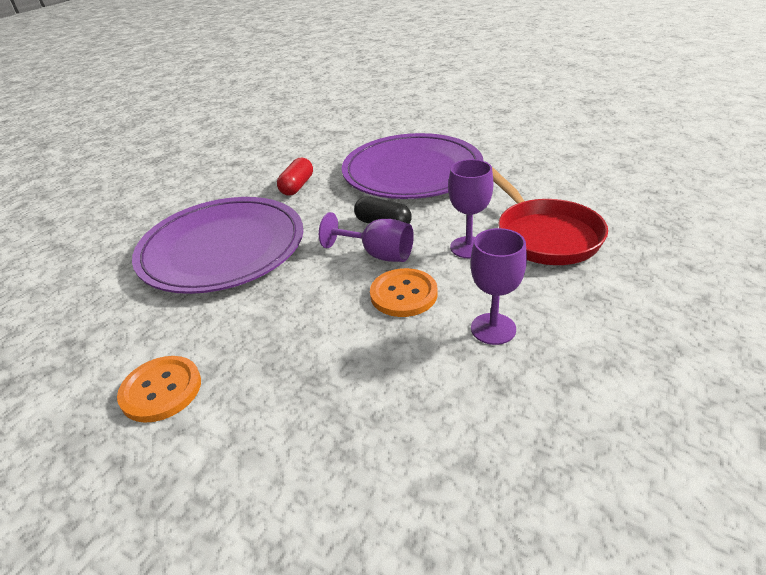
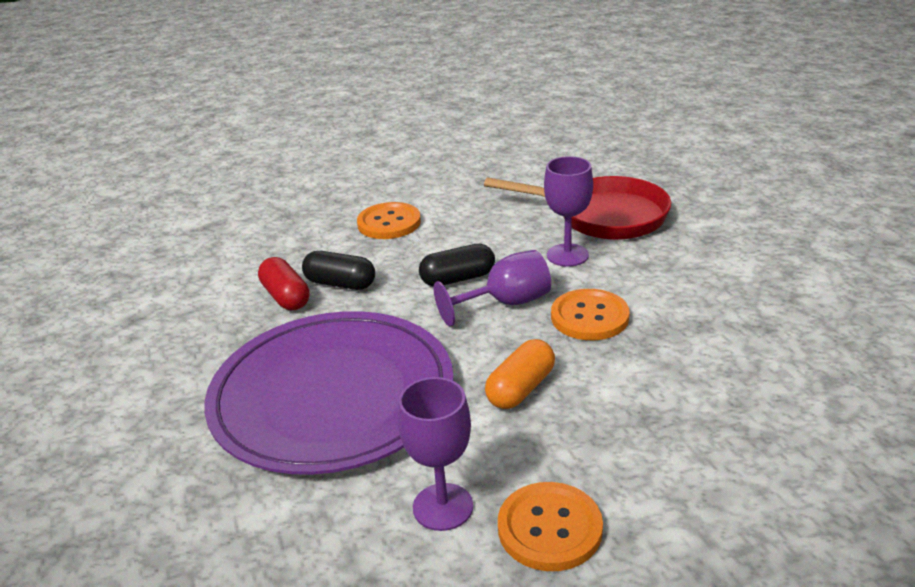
camera: 50 degrees left, 5 degrees down
(291, 308) = (521, 388): none -> orange capsule
(329, 193) = (340, 284): none -> black capsule
(412, 171) = (389, 223): purple plate -> orange button
(493, 329) = (694, 296): purple goblet -> purple goblet (443, 507)

